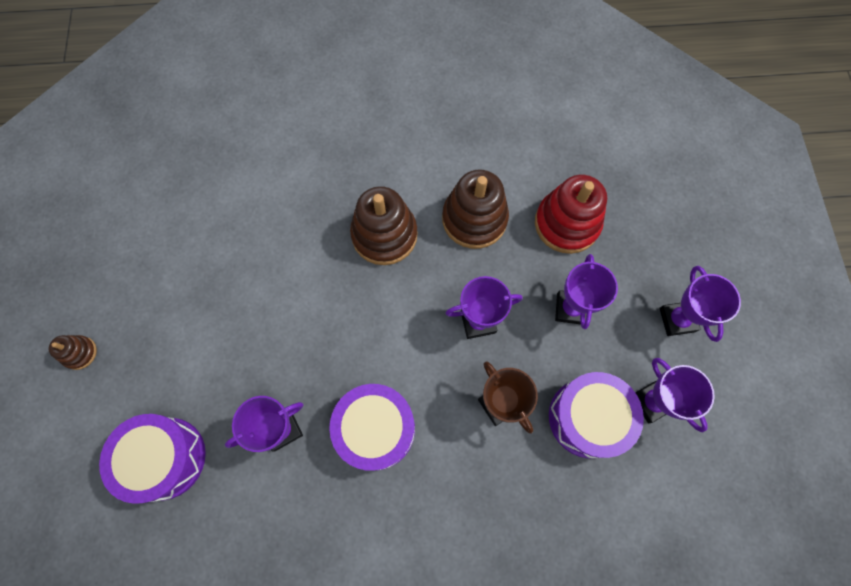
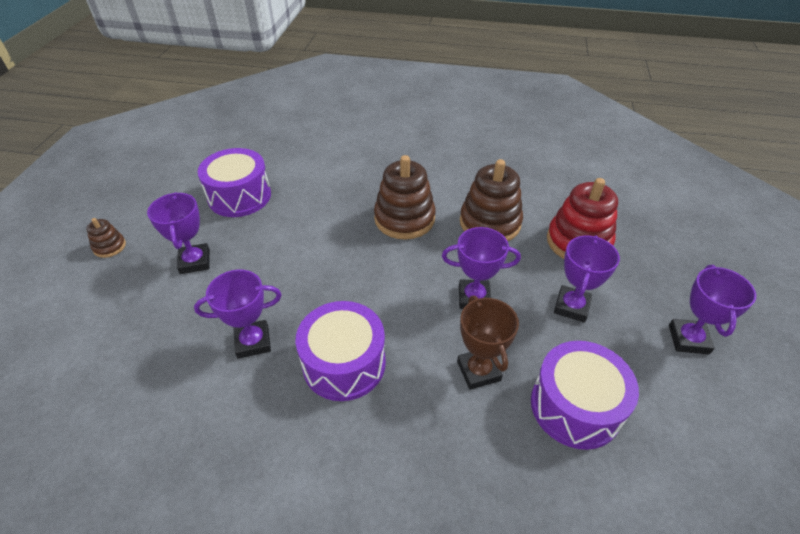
camera: 15 degrees right, 25 degrees down
(165, 458) = (135, 340): purple drum -> purple drum (239, 196)
(651, 402) = (653, 408): purple trophy -> purple trophy (195, 262)

